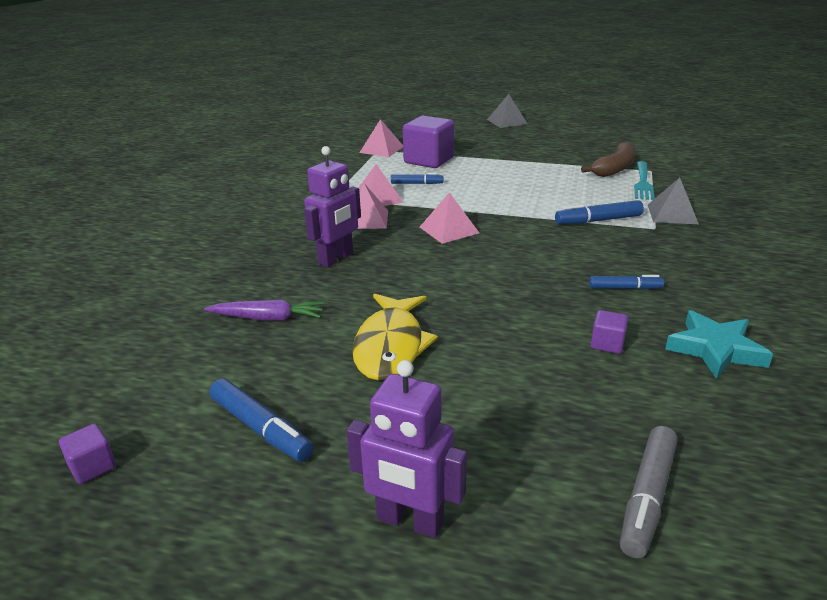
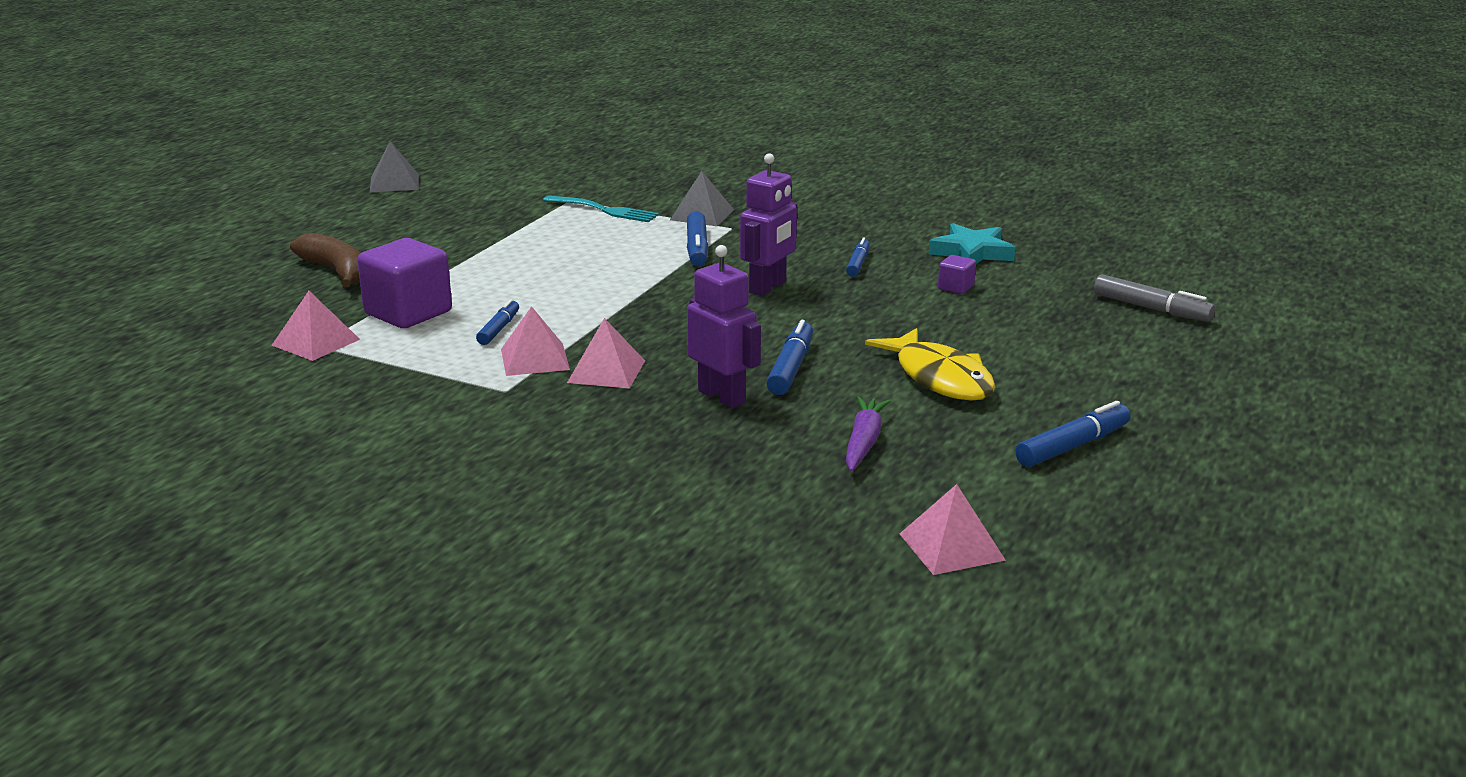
camera: 80 degrees left, 5 degrees down
(92, 467) = (1131, 531): purple cube -> none
(390, 278) = (790, 368): none -> blue marker
(390, 346) = (940, 378): yellow fish -> yellow fish turned 45 degrees clockwise
(409, 521) = (1184, 388): purple robot -> purple robot (768, 287)
(449, 230) = (674, 324): pink pyramid -> pink pyramid (951, 546)
(507, 121) = (284, 243): grey pyramid -> grey pyramid (394, 183)
(614, 168) = (548, 215): brown banana -> brown banana (336, 272)

